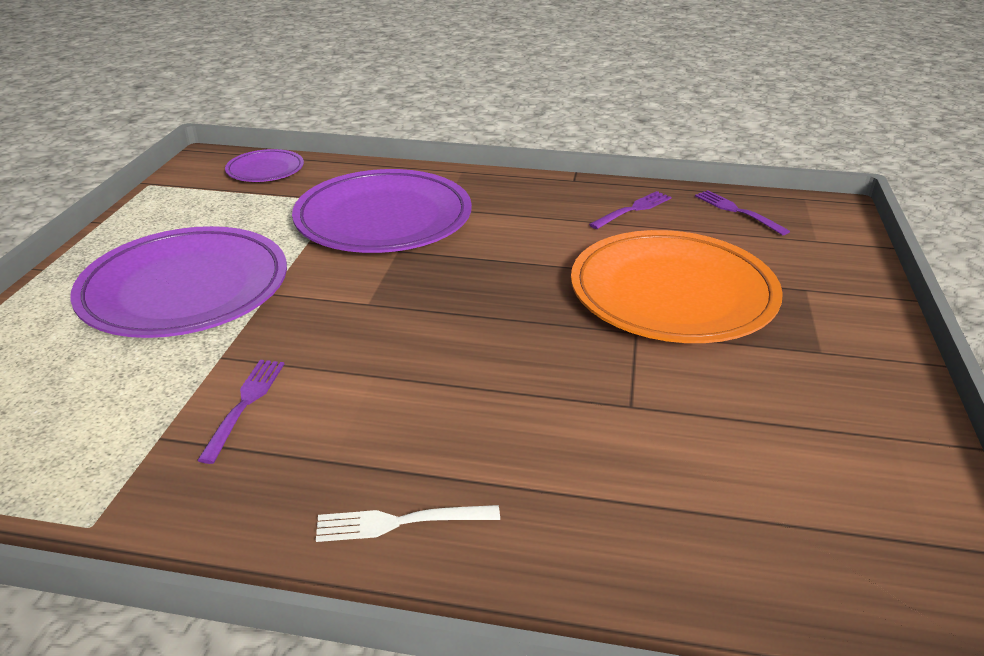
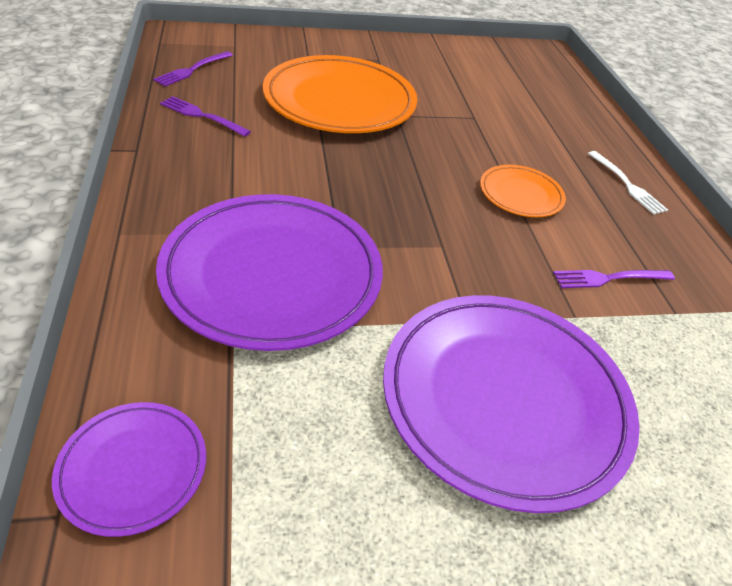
camera: 115 degrees left, 10 degrees up
(424, 388) = (520, 194): none -> orange plate

